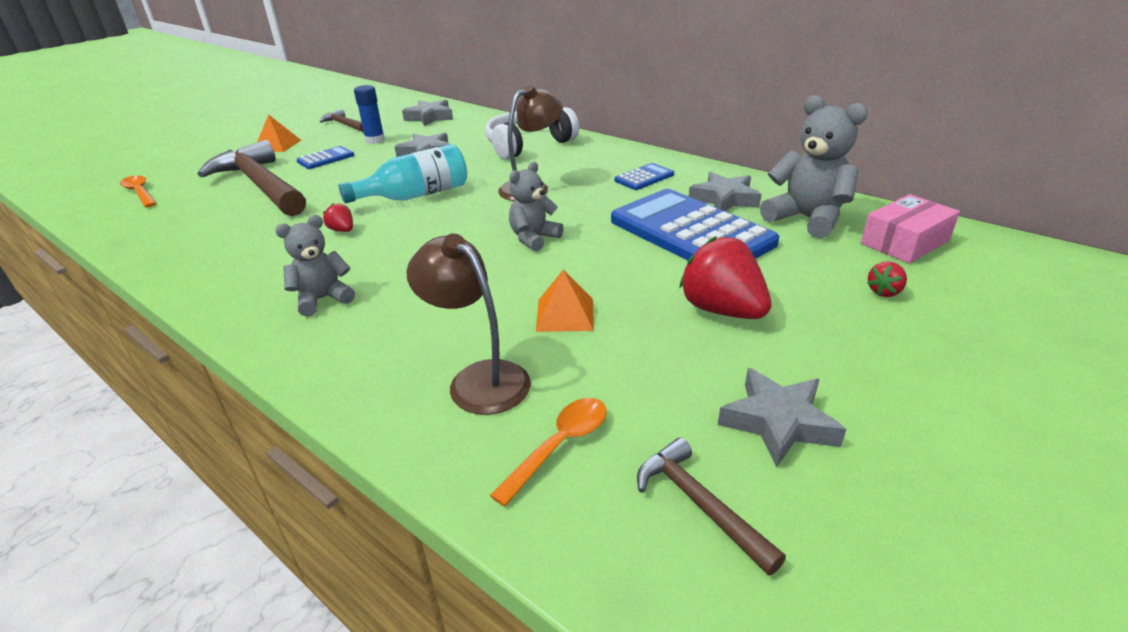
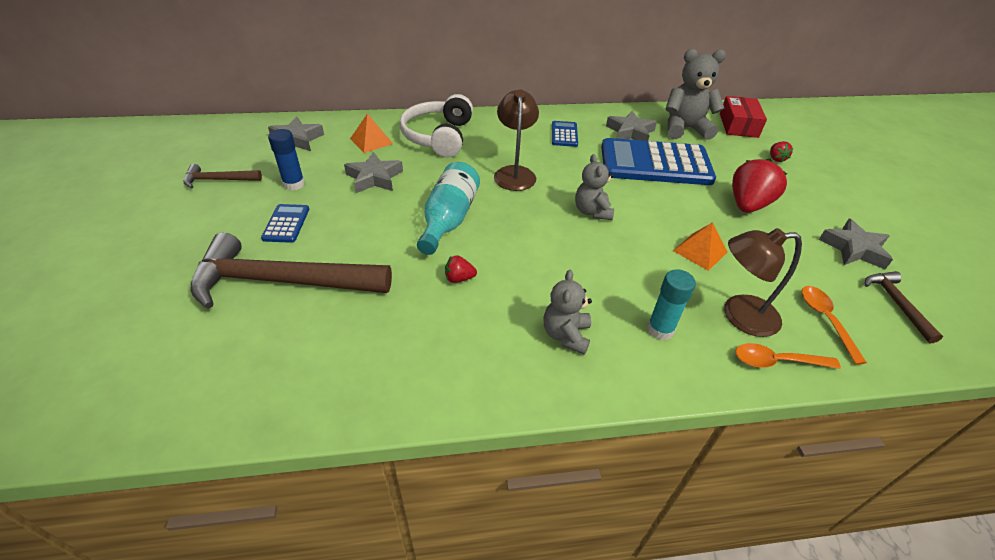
camera: 50 degrees left, 10 degrees up
(139, 192) = (144, 367): orange spoon -> orange spoon (776, 361)
(277, 145) = (191, 233): orange pyramid -> orange pyramid (371, 141)
(390, 340) = (660, 329): none -> turquoise glue stick
(699, 504) = (896, 304): brown hammer -> brown hammer turned 75 degrees clockwise
(722, 310) = (747, 205): red strawberry -> red strawberry turned 120 degrees clockwise
(904, 242) = (738, 125): pink box -> red box

